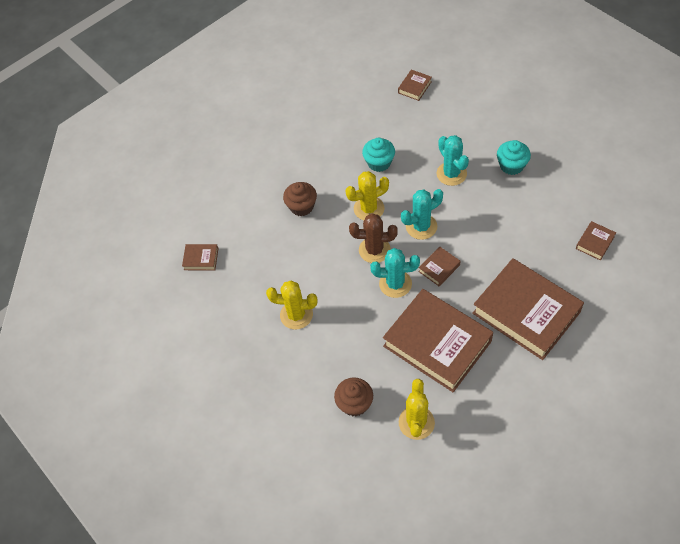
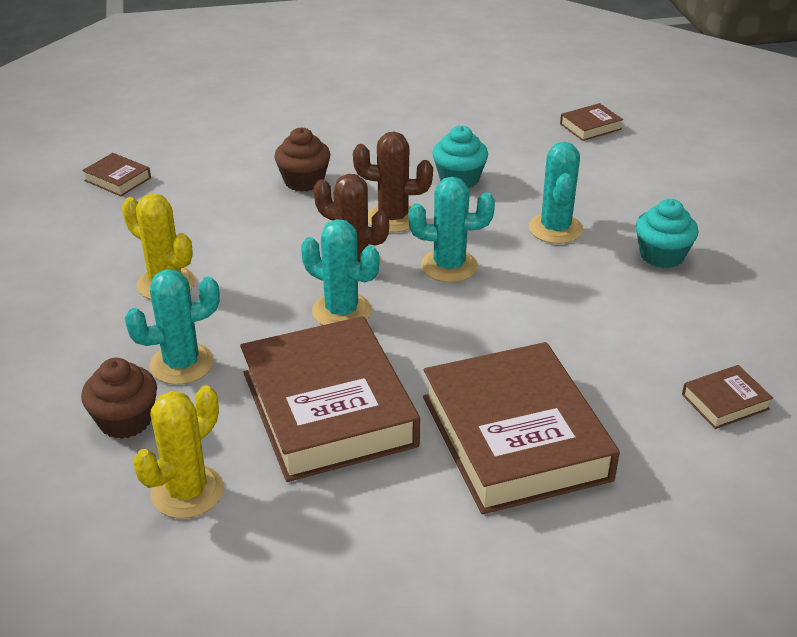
camera: 25 degrees right, 20 degrees down
(350, 358) = (182, 364): none -> turquoise cactus
(369, 208) = (393, 218): yellow cactus -> brown cactus
(439, 268) = (427, 322): brown book -> none

